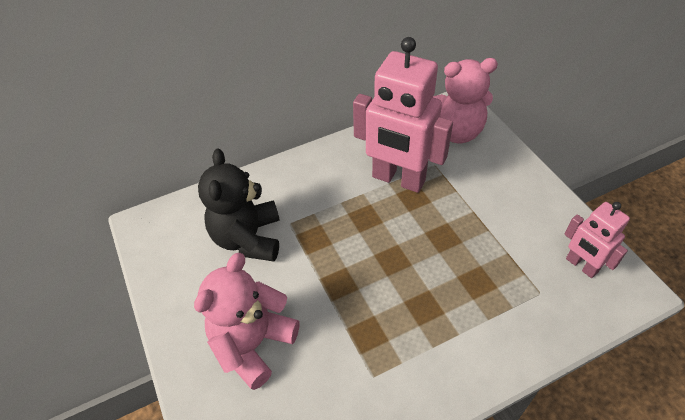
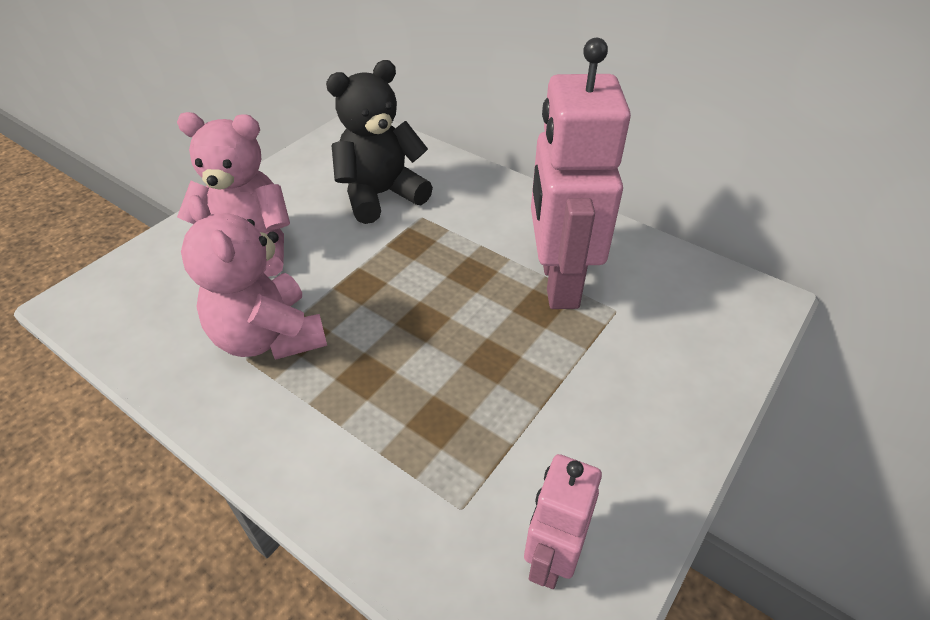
camera: 60 degrees right, 5 degrees down
(455, 131) = (702, 312): pink teddy bear -> pink teddy bear (269, 337)

